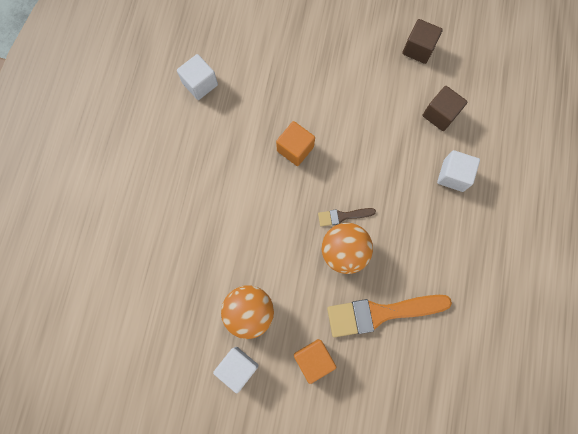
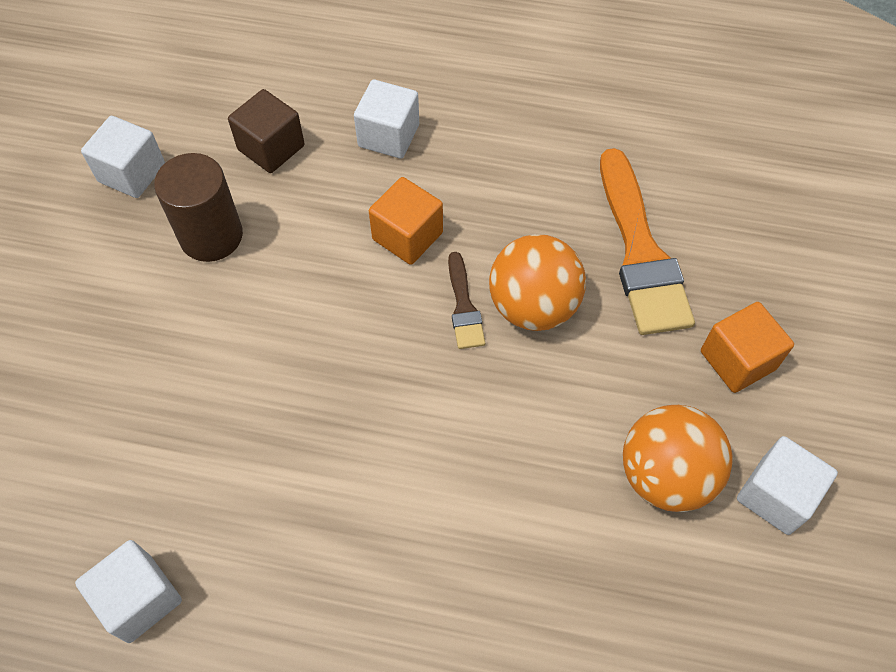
camera: 90 degrees left, 15 degrees down
(295, 149) = (320, 390): orange cube -> orange cube (407, 236)
(381, 91) = (211, 236): none -> brown cylinder
(418, 49) = (132, 173): brown cube -> white cube

